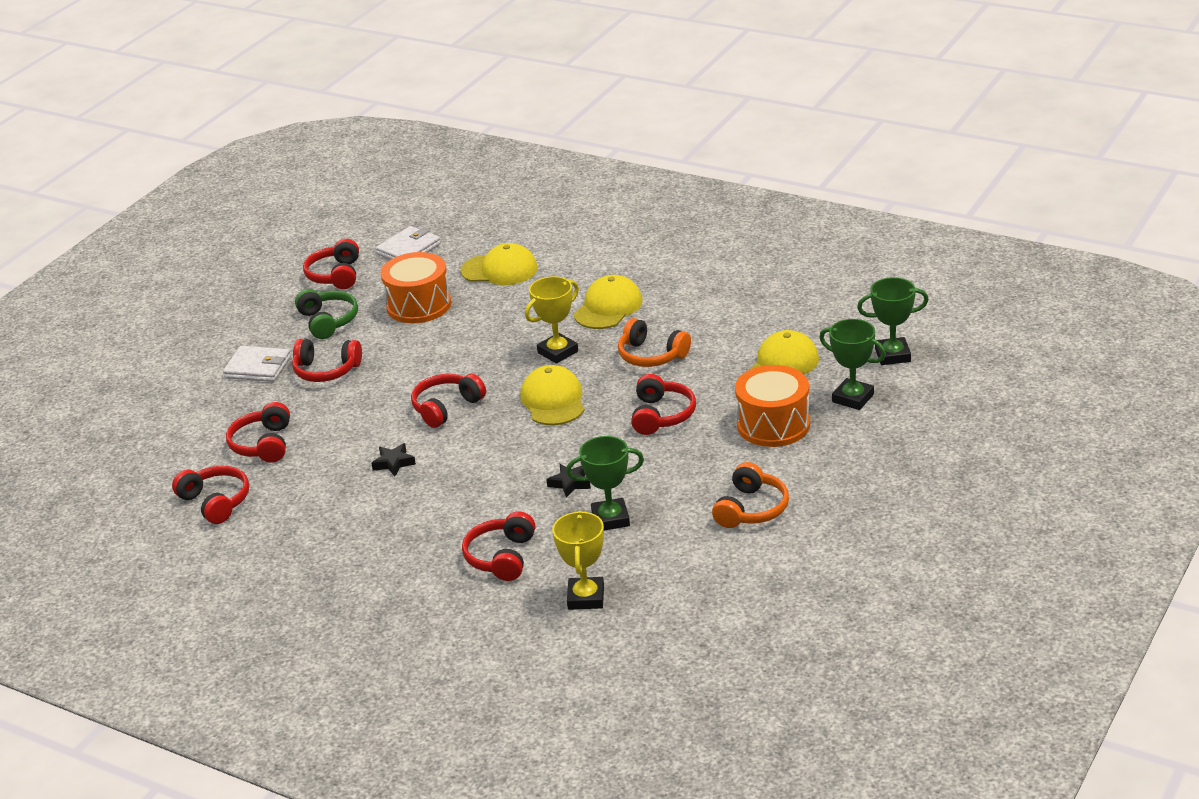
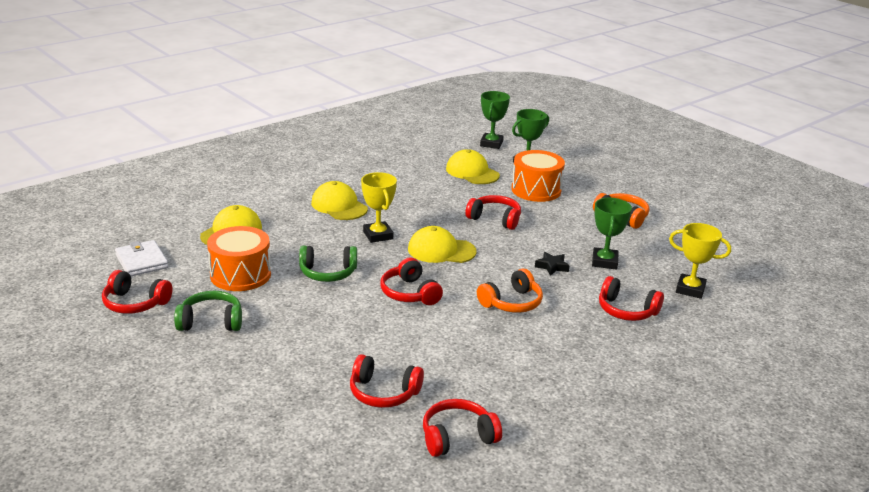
camera: 75 degrees left, 5 degrees down
(258, 367) = (246, 373): white wallet -> none
(326, 370) = (294, 337): red headphones -> none
(394, 463) = (469, 331): black star -> none
(455, 349) = (328, 273): none -> green headphones
(651, 355) = (418, 206): orange headphones -> orange headphones (512, 303)

